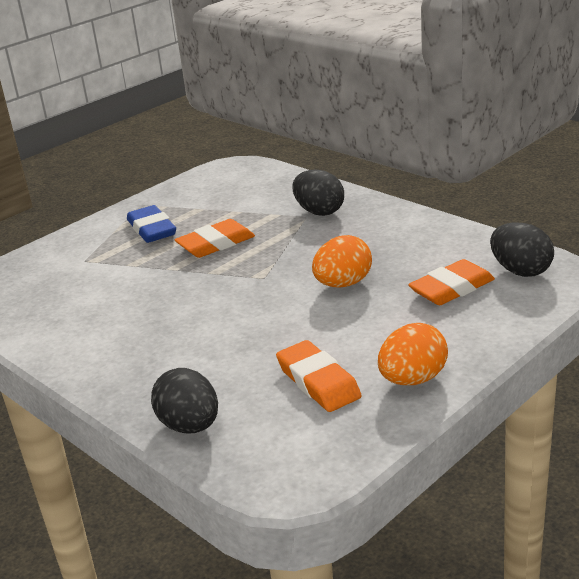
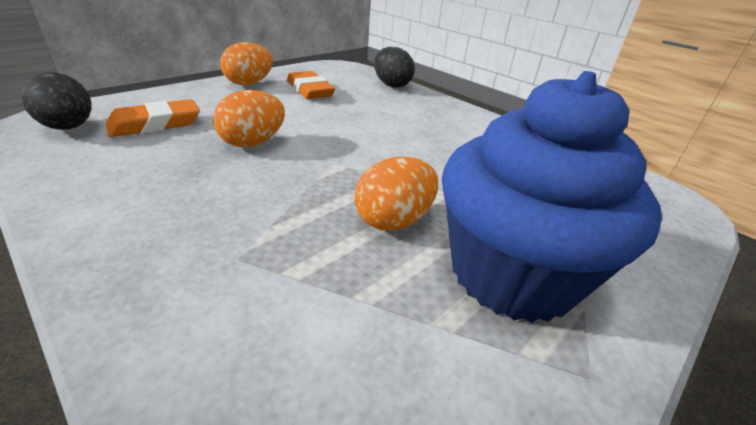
camera: 175 degrees right, 5 degrees up
(152, 229) = (512, 274): blue eraser -> blue cupcake
(216, 244) = (393, 220): orange eraser -> orange egg
(319, 212) = (209, 263): black egg -> none

